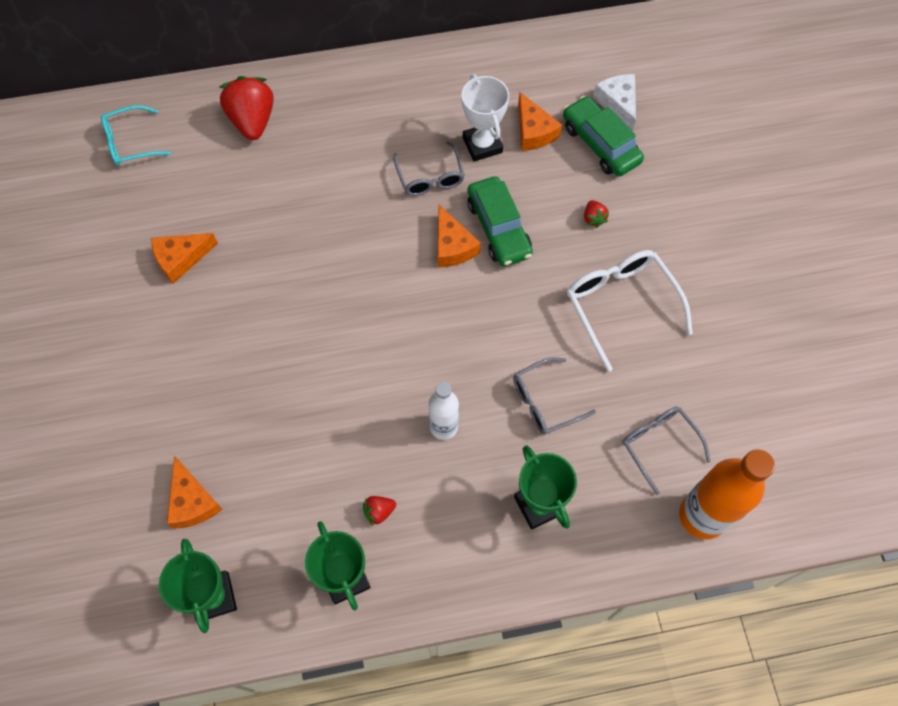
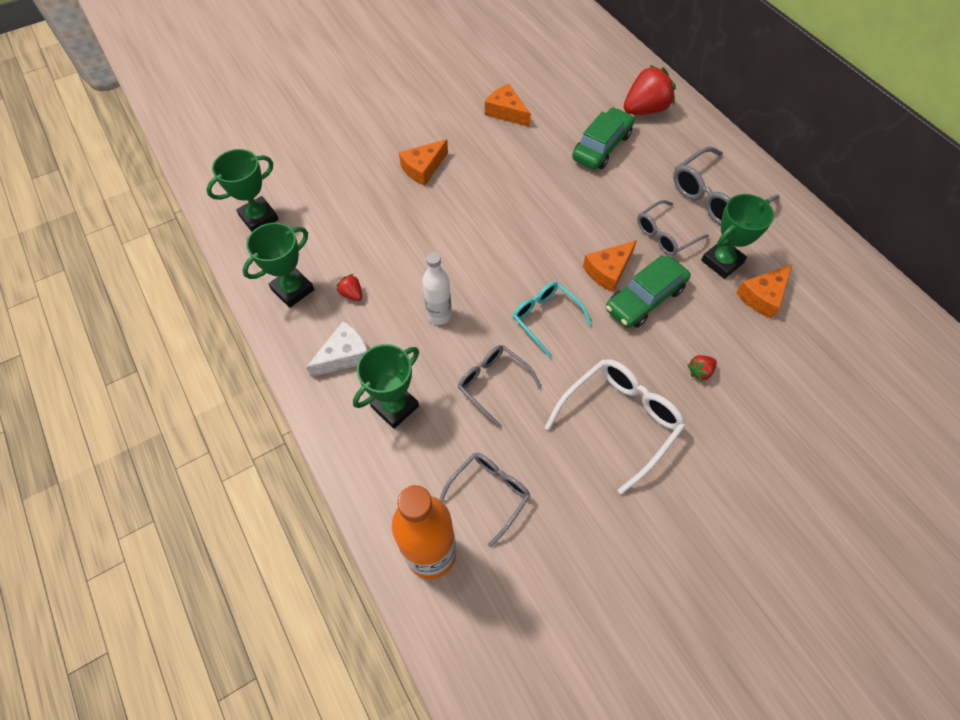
camera: 70 degrees right, 5 degrees down
(130, 143) = (583, 54): turquoise glasses -> turquoise glasses (545, 318)
(192, 501) = (324, 182): orange cheese -> orange cheese (423, 168)
(403, 114) = (715, 197): none -> grey glasses
(482, 145) = (722, 262): white trophy -> green trophy
(600, 144) = (786, 355): green car -> green car (602, 147)
(618, 104) = (843, 357): white cheese -> white cheese (344, 355)

